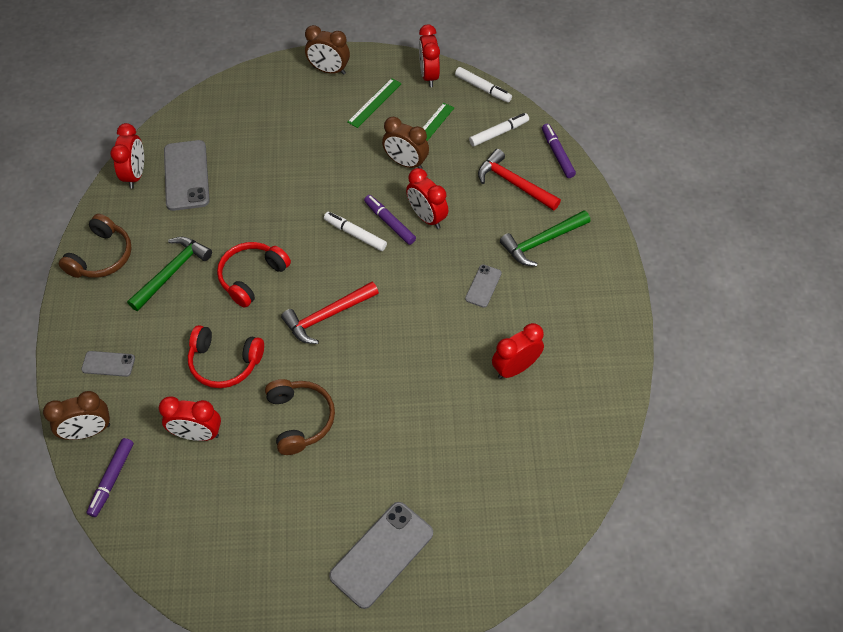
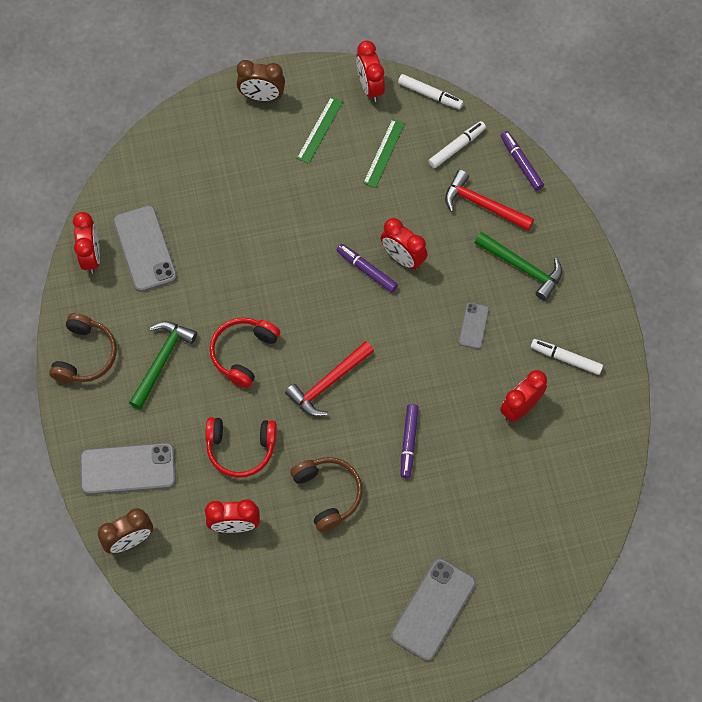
camera: 10 degrees left, 10 degrees up
(108, 364) = (128, 469): grey phone -> grey phone, size x1.92
(112, 479) = (167, 582): purple marker -> purple marker (409, 442)
(355, 234) = (335, 289): white marker -> white marker (566, 359)
(405, 163) = (368, 198): brown clock -> none
(542, 242) = (522, 267): green hammer -> green hammer turned 105 degrees counterclockwise

